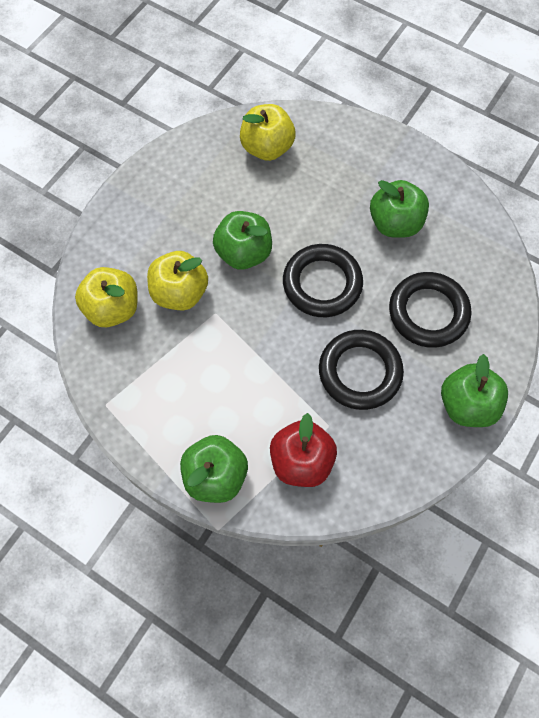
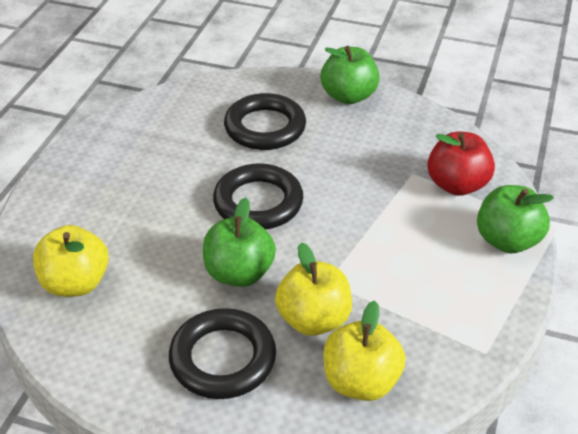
camera: 105 degrees left, 25 degrees down
(360, 372) = (347, 161): black ring -> black ring (223, 359)
(395, 223) = (166, 161): green apple -> none

